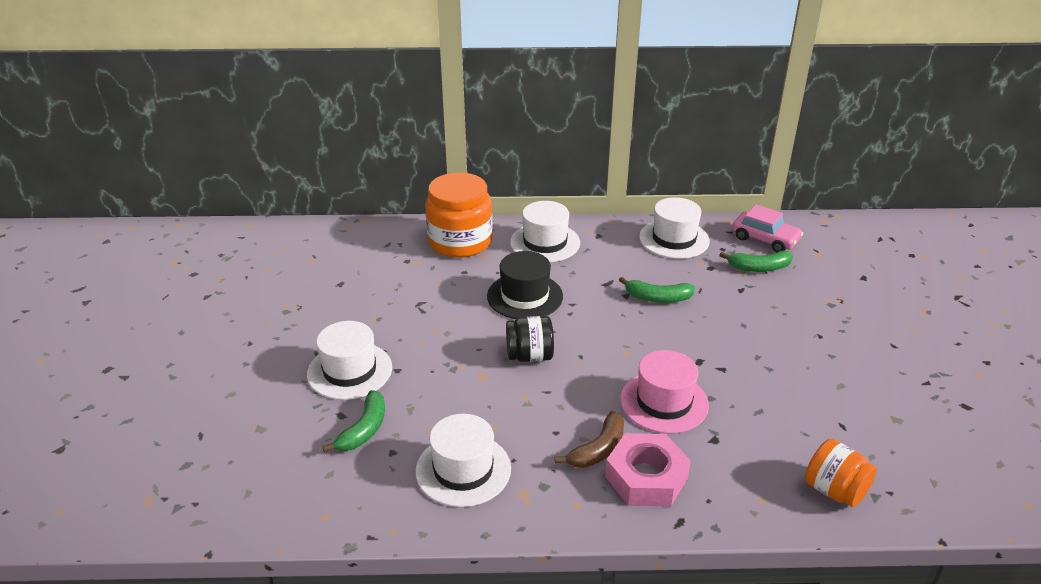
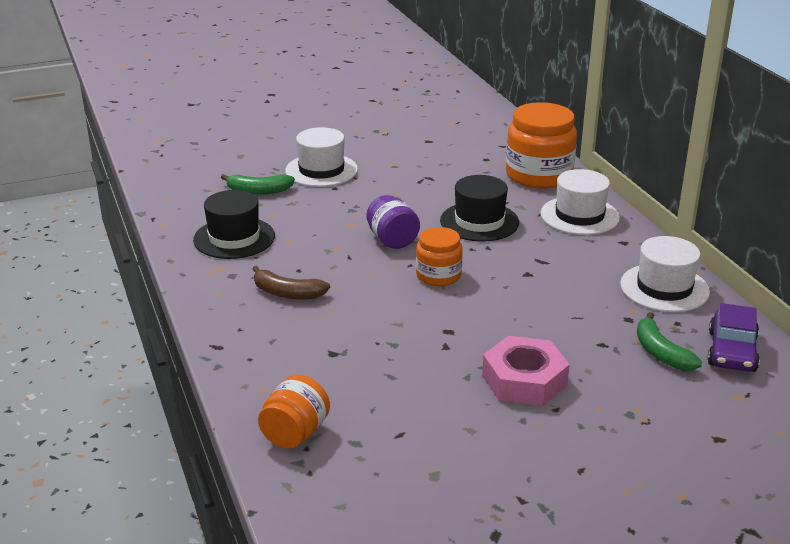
camera: 70 degrees right, 5 degrees down
(463, 470) = (234, 238): white hat -> black hat
(529, 356) = (392, 240): black jar -> purple jar
(607, 344) = (438, 275): none -> orange jar
(646, 477) = (263, 322): pink nut -> pink nut (524, 380)
(657, 298) = (538, 293): green banana -> none
(664, 402) = (371, 318): pink hat -> none
(765, 239) = (732, 351): pink car -> purple car

